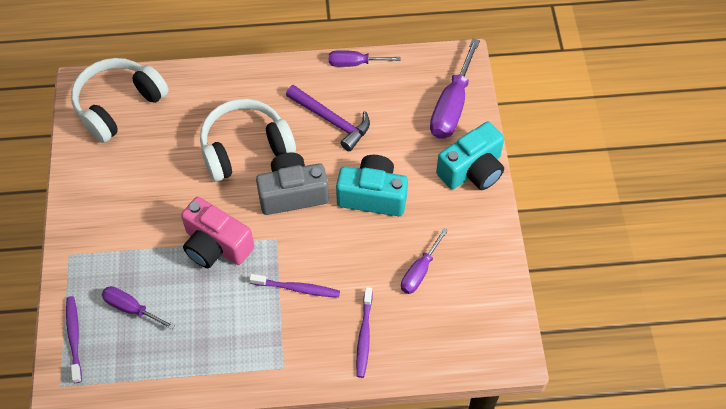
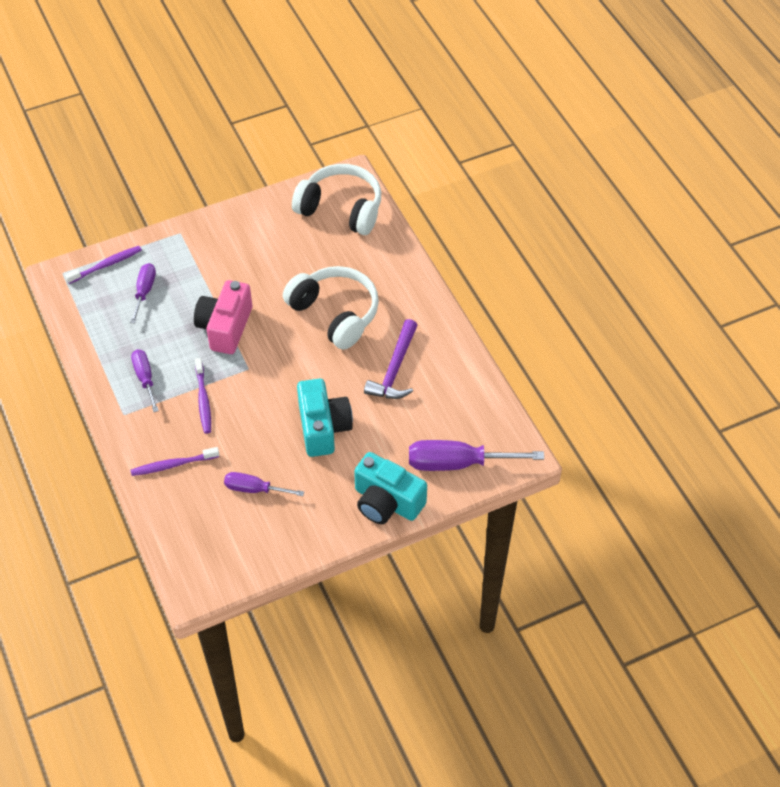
camera: 70 degrees right, 5 degrees down
(292, 193) = (300, 365): grey camera -> none
(354, 63) = (472, 366): purple screwdriver -> purple screwdriver (145, 378)

